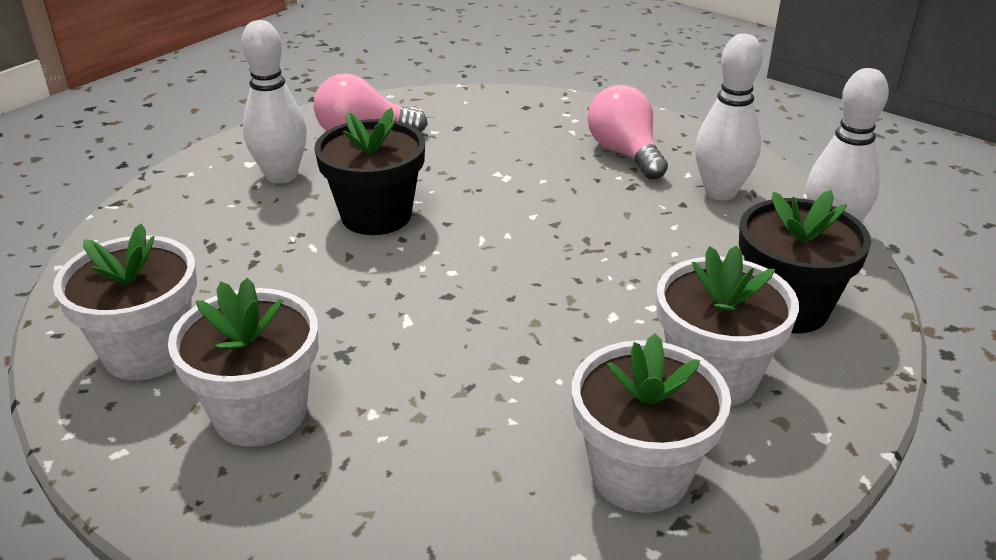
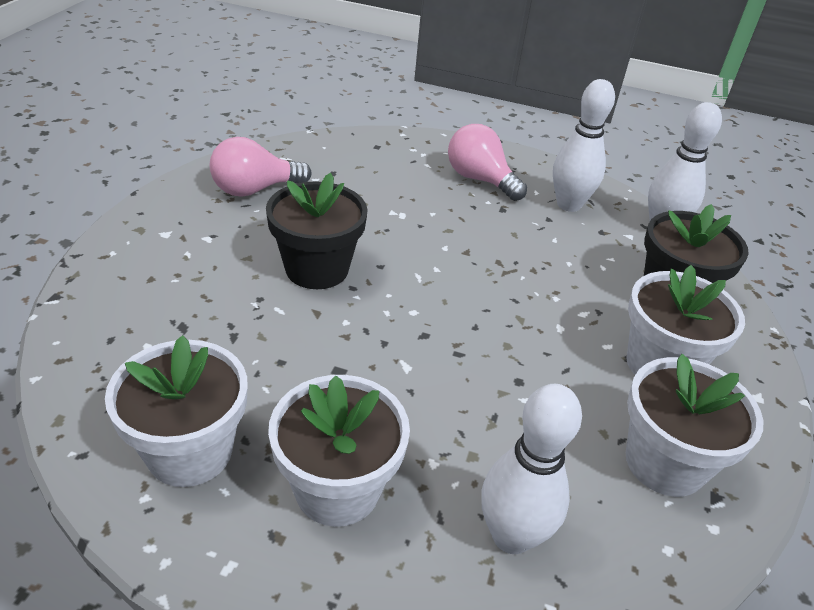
camera: 25 degrees left, 5 degrees up
(281, 176) = (205, 242): white bowling pin -> white bowling pin (511, 536)

